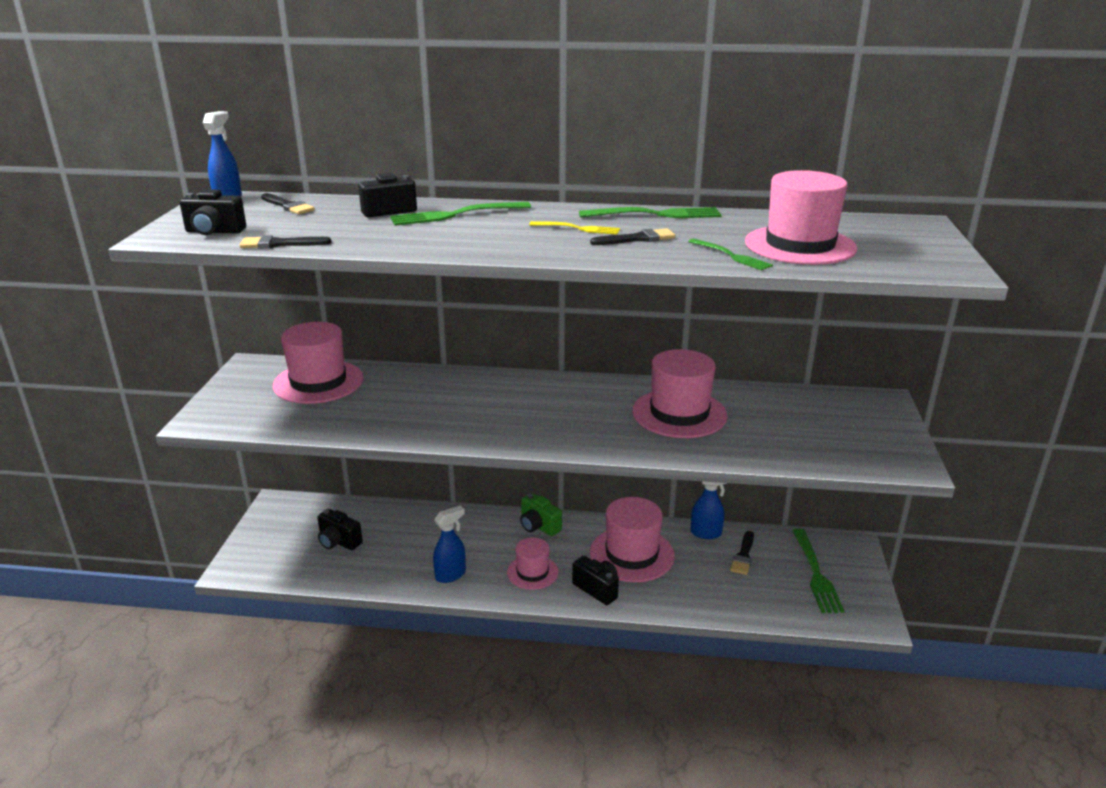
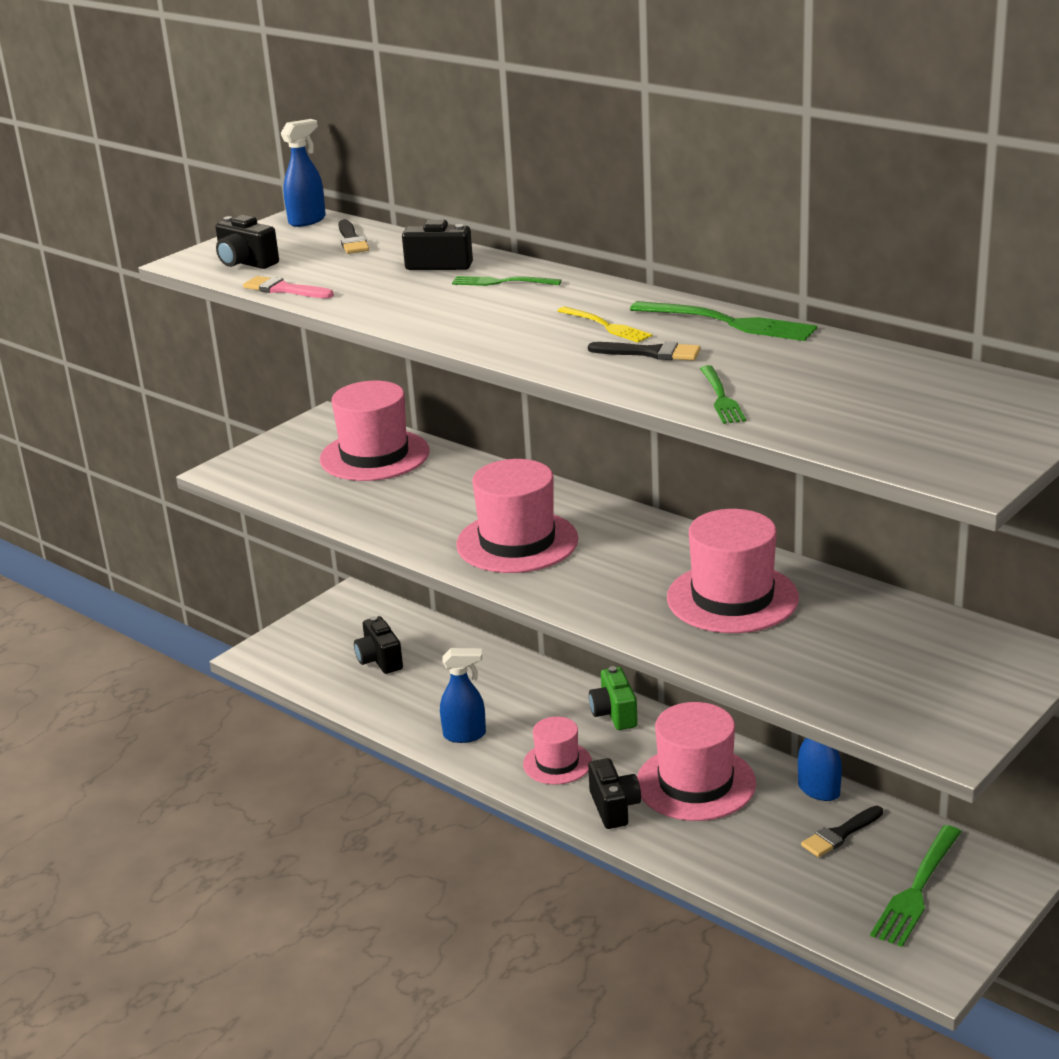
camera: 35 degrees right, 0 degrees up
(280, 244) = (284, 289): black brush -> pink brush
(455, 215) = (501, 282): green fork -> green fork, size x0.62
(800, 245) = (831, 400): pink hat -> pink hat (517, 542)

